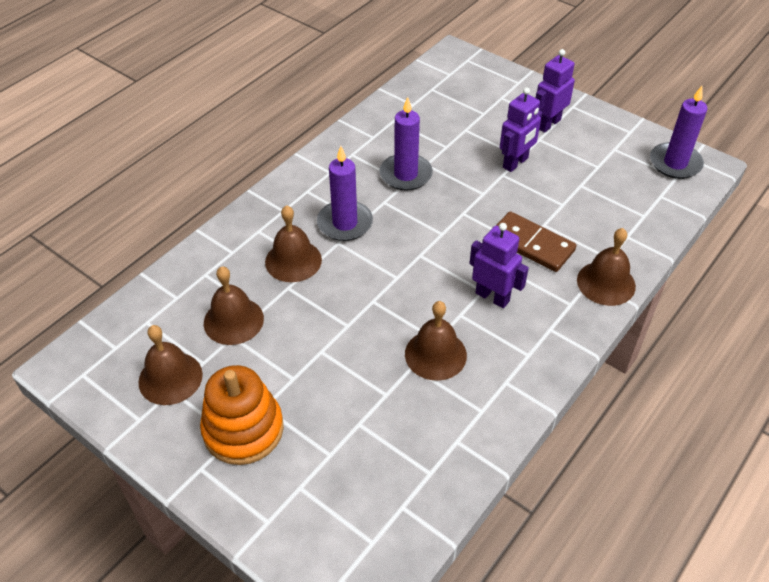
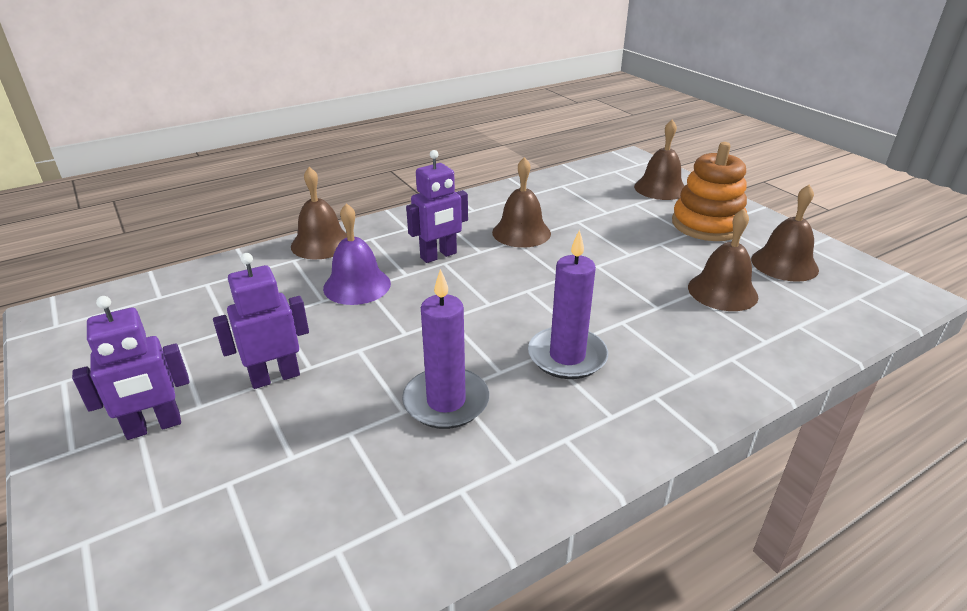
camera: 160 degrees left, 15 degrees down
(293, 260) = (647, 330): brown bell -> brown bell (660, 188)
(492, 297) = (438, 256): purple robot -> purple robot turned 90 degrees counterclockwise
(531, 244) = (357, 285): brown domino -> purple bell
(675, 163) = (83, 324): purple candle -> none

